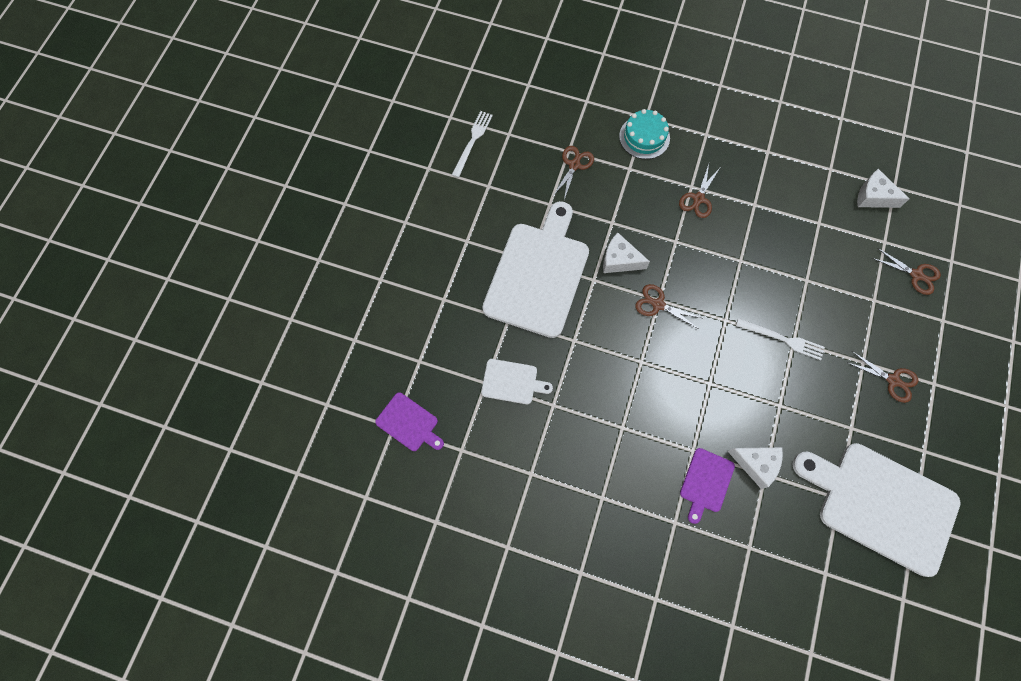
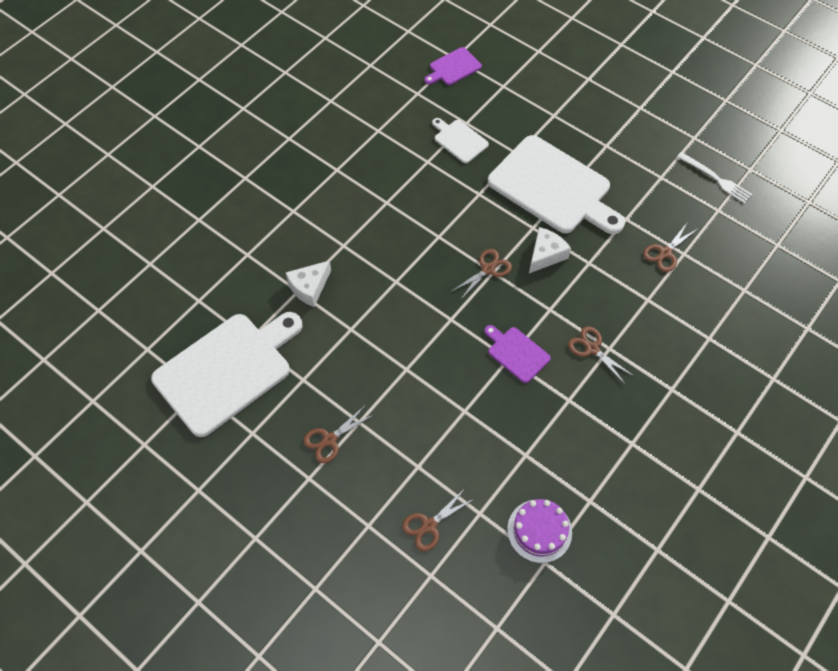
camera: 110 degrees right, 10 degrees down
(512, 382) = (459, 140): white cutting board -> white cutting board turned 105 degrees clockwise
(574, 165) = (665, 253): brown scissors -> brown scissors turned 90 degrees clockwise
(644, 137) = (683, 327): turquoise cake -> none
(706, 482) = (313, 244): purple cutting board -> purple cutting board (516, 353)
(783, 339) = (412, 360): white fork -> none
(873, 196) = (539, 530): white cheese -> purple cake

